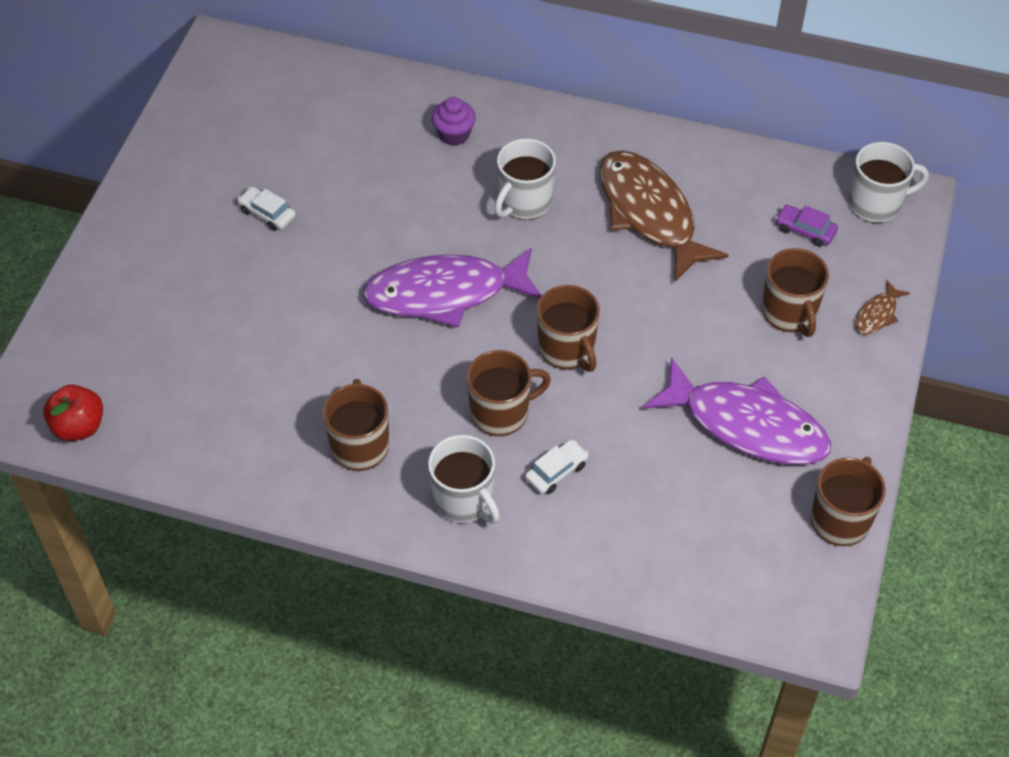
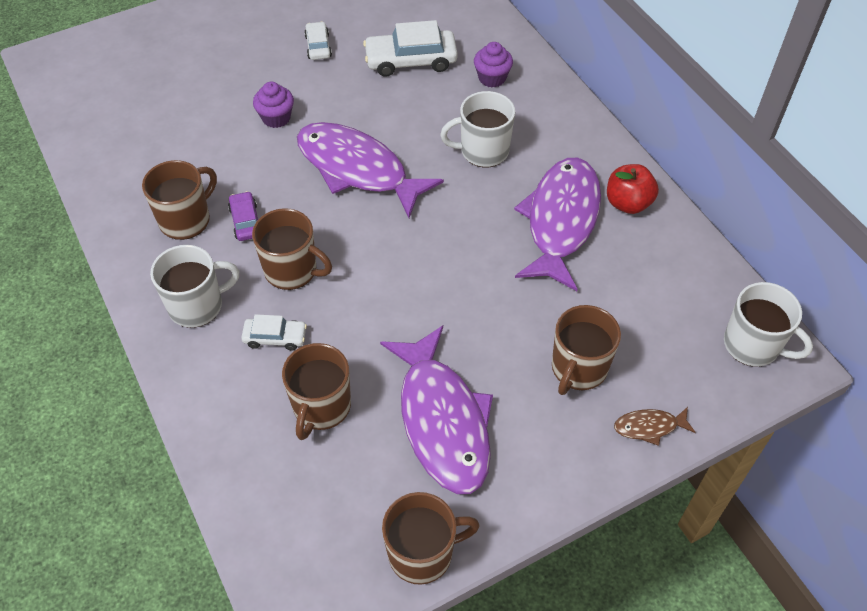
camera: 45 degrees right, 0 degrees up
(79, 426) = (65, 88): red apple -> red apple (628, 203)
(317, 303) = (276, 118): none -> purple cupcake
(366, 167) = (411, 60): none -> white car
(464, 500) = (197, 305): white mug -> white mug turned 120 degrees counterclockwise
(567, 349) = (387, 265): brown mug -> brown mug (321, 407)
(649, 213) = (561, 221): brown fish -> purple fish
(805, 230) = (667, 320): purple car -> purple car (246, 221)

